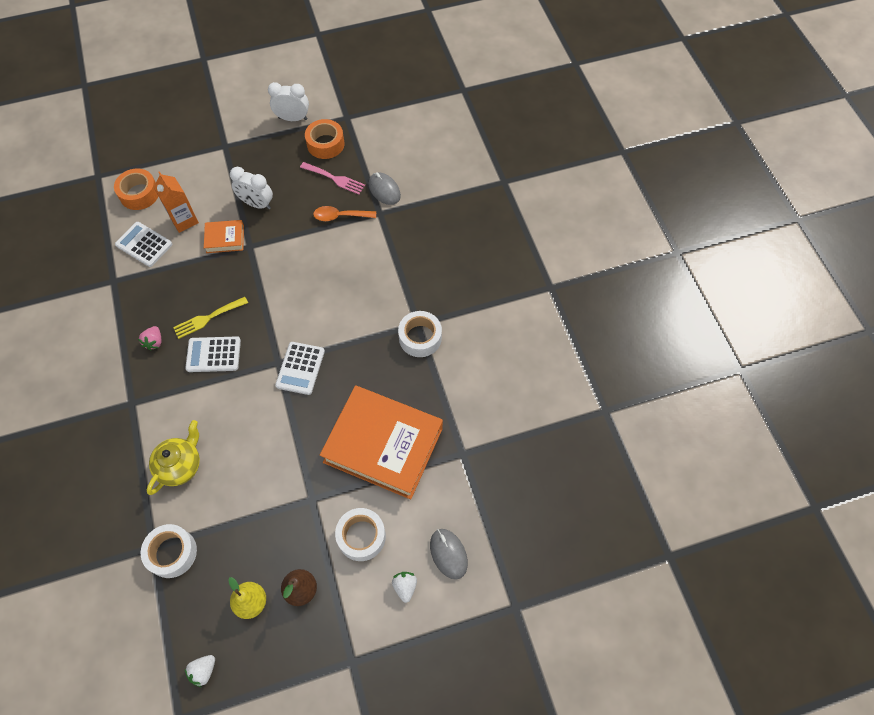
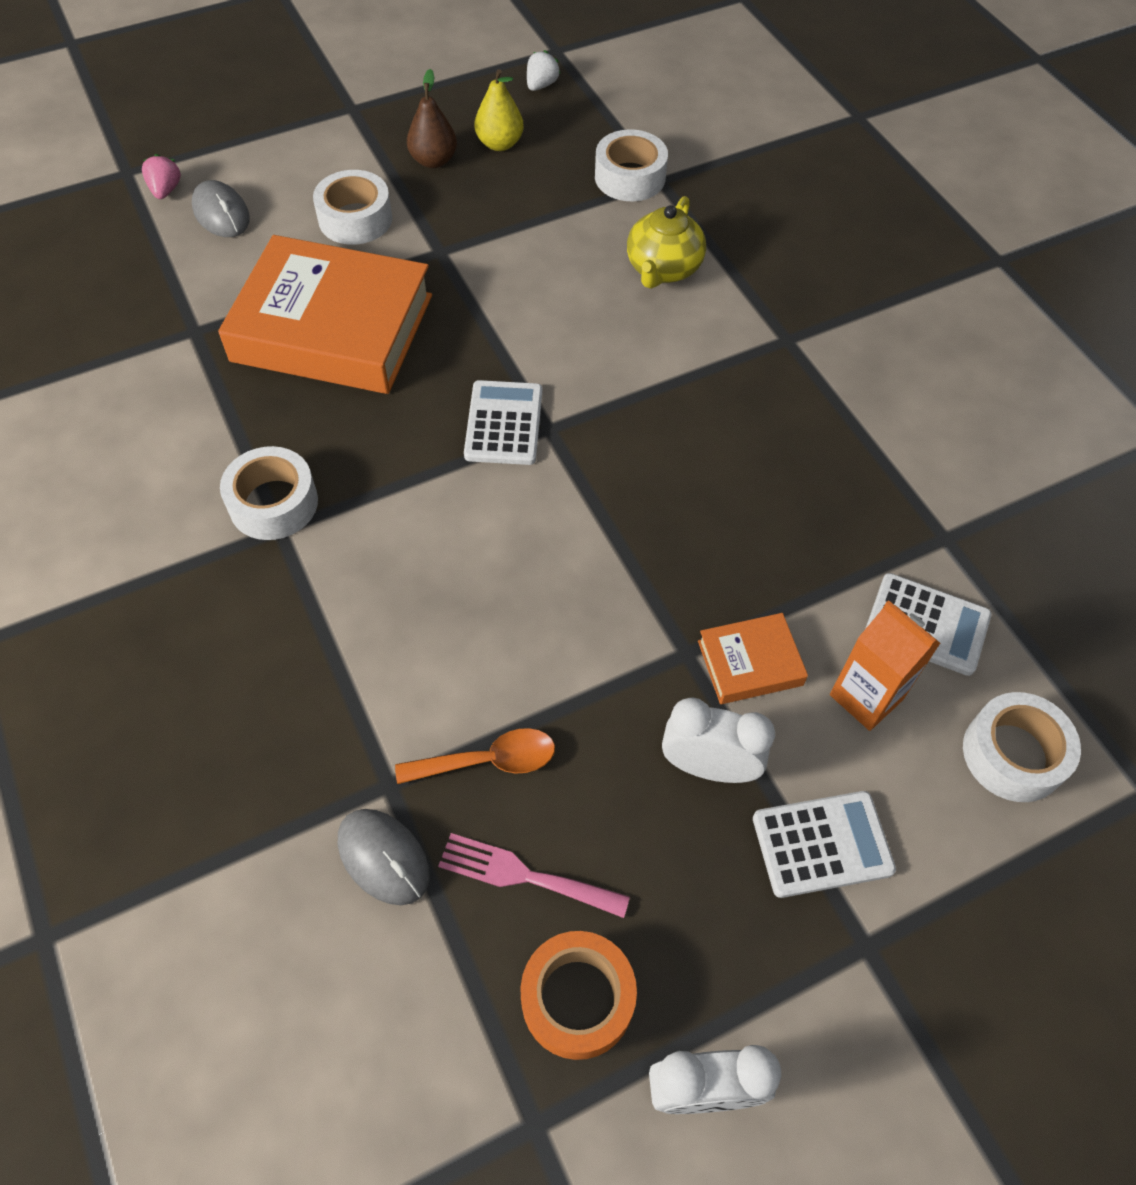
camera: 170 degrees right, 5 degrees down
(139, 194) = (1013, 754): orange tape -> white tape
(154, 342) = (798, 435): pink strawberry -> pink strawberry (166, 190)
(207, 318) = (715, 488): yellow fork -> none
(213, 354) = (676, 427): white calculator -> white calculator (822, 844)
(405, 587) = (285, 176): white strawberry -> none

